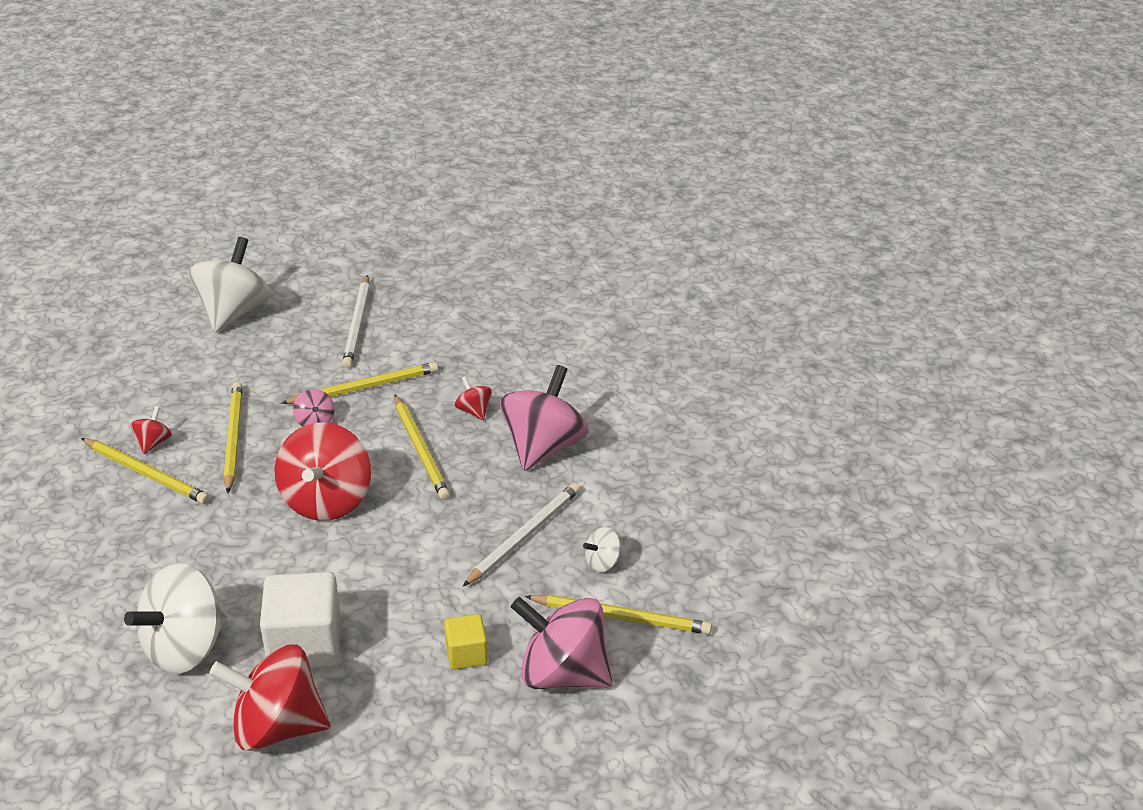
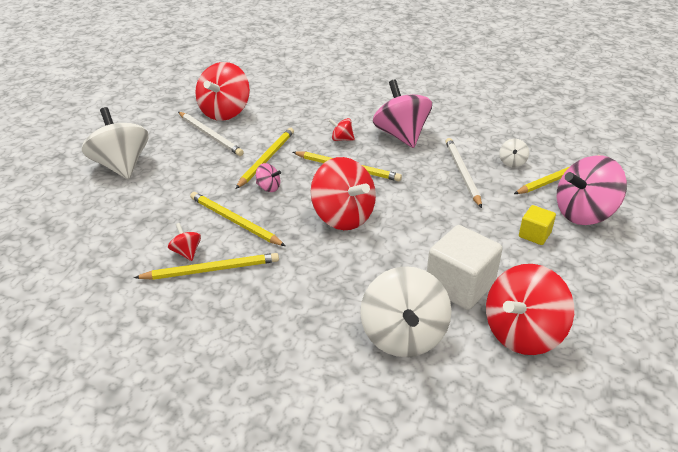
camera: 45 degrees left, 0 degrees up
(415, 302) = (225, 112): none -> red spinning top

